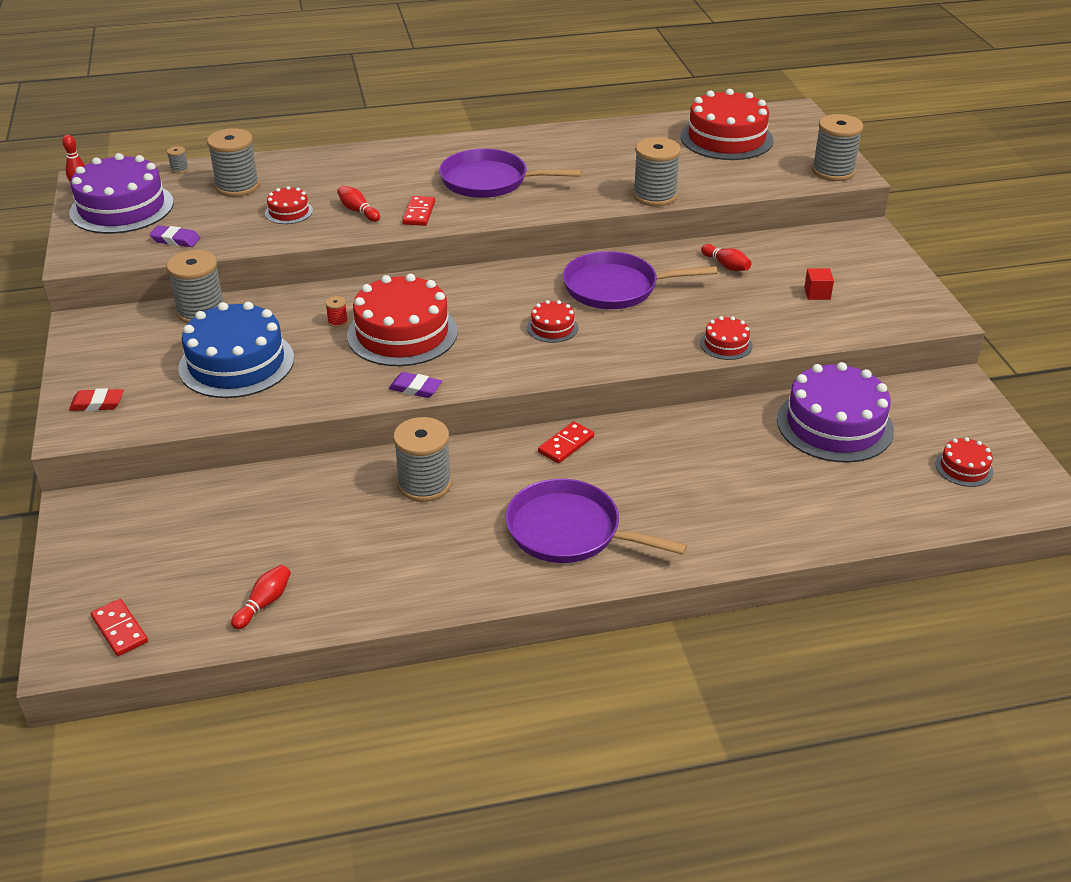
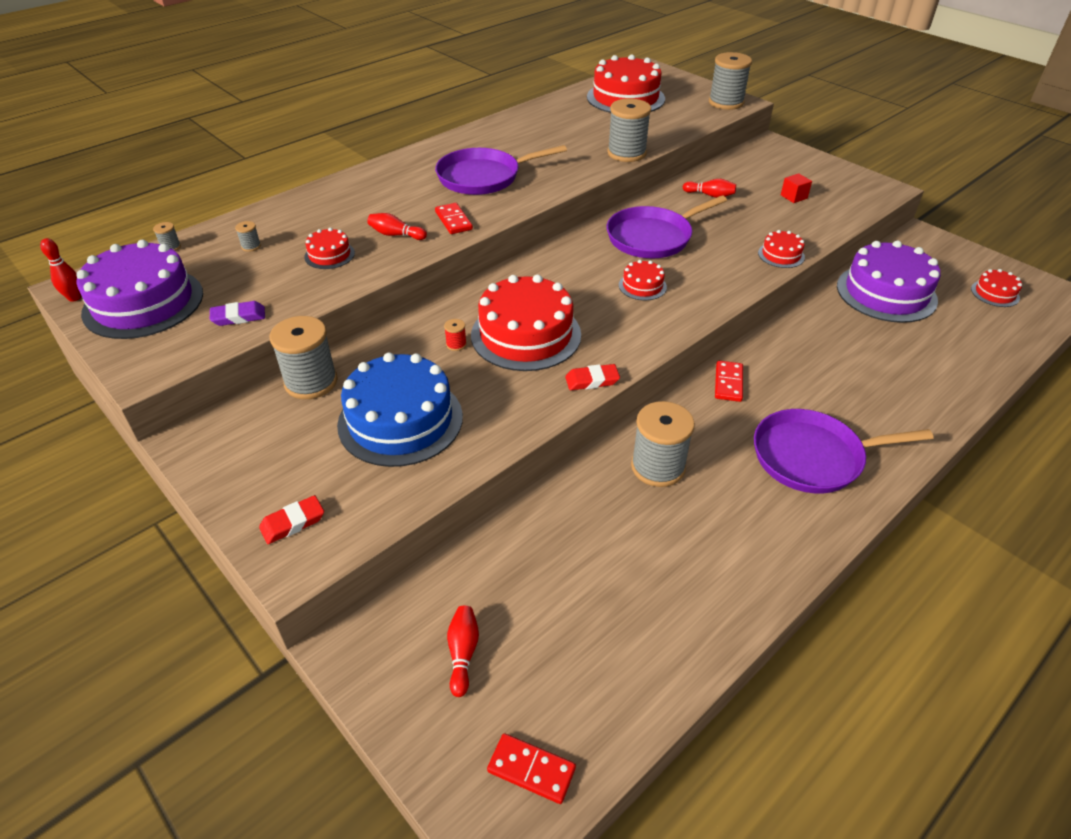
camera: 30 degrees left, 5 degrees up
(237, 186) = (251, 246): grey spool -> grey spool, size x0.41
(264, 603) = (643, 658): red bowling pin -> red bowling pin (463, 653)
(415, 388) = (592, 380): purple eraser -> red eraser

